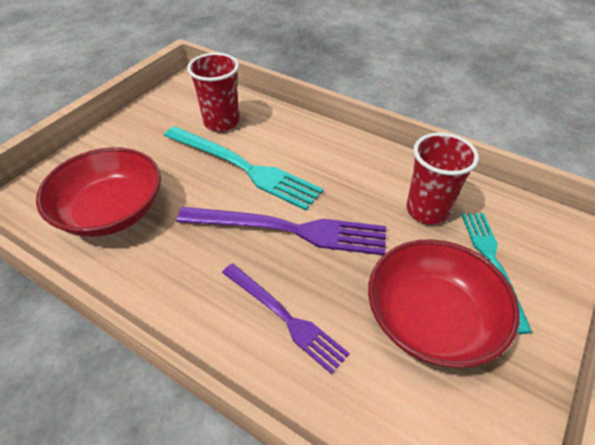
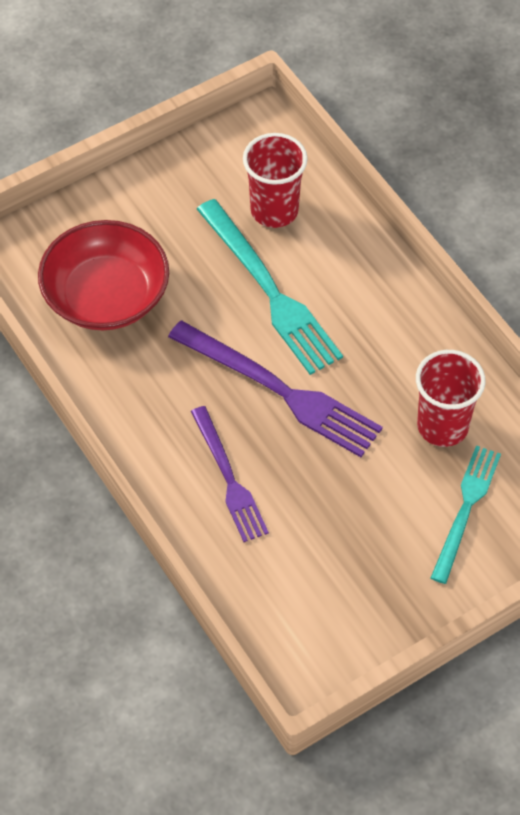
camera: 25 degrees right, 10 degrees up
(432, 319) = (363, 535): red bowl -> none

